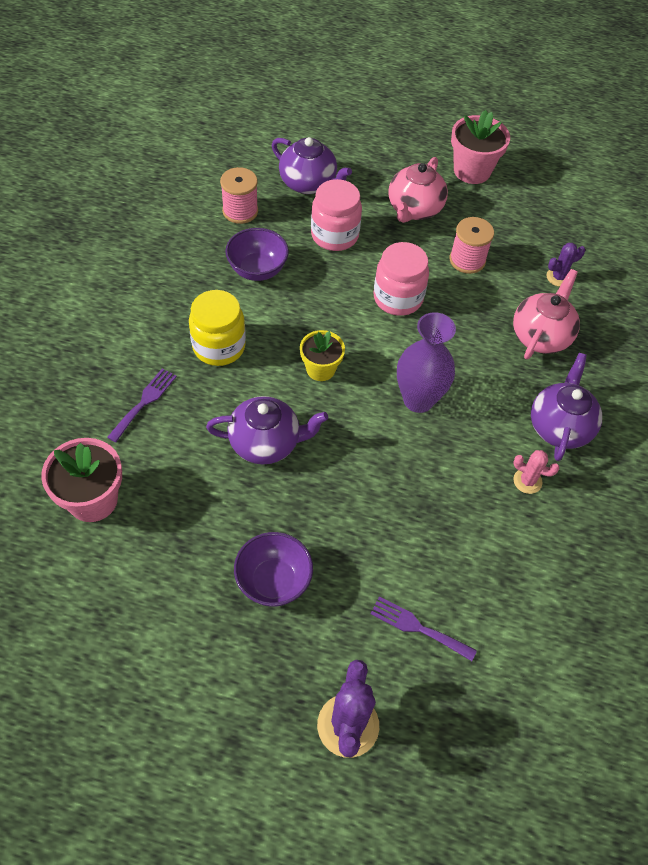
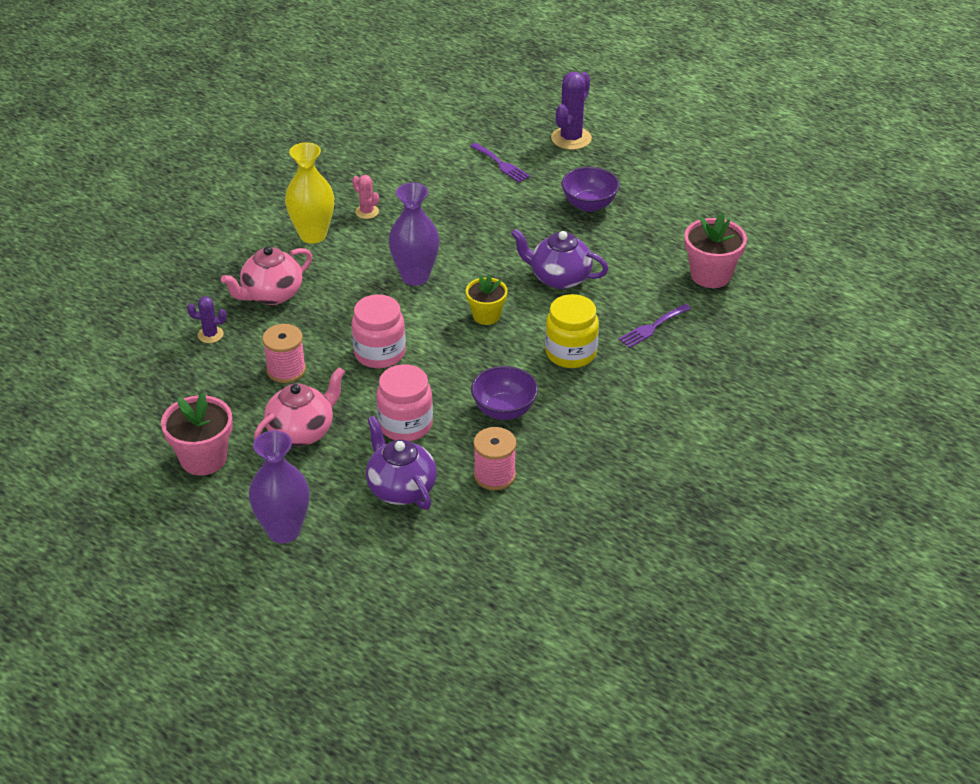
camera: 155 degrees left, 15 degrees down
(375, 135) = (284, 531): none -> purple vase
(559, 426) = (313, 235): purple teapot -> yellow vase

